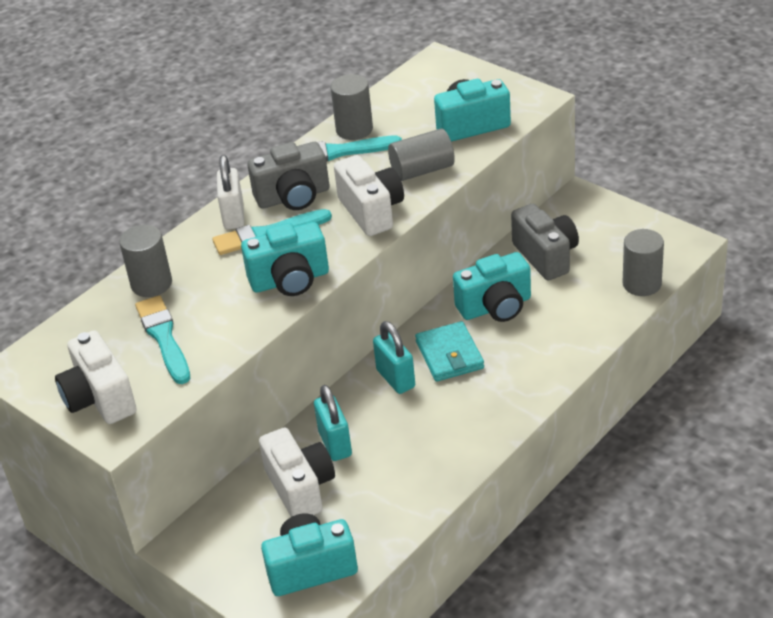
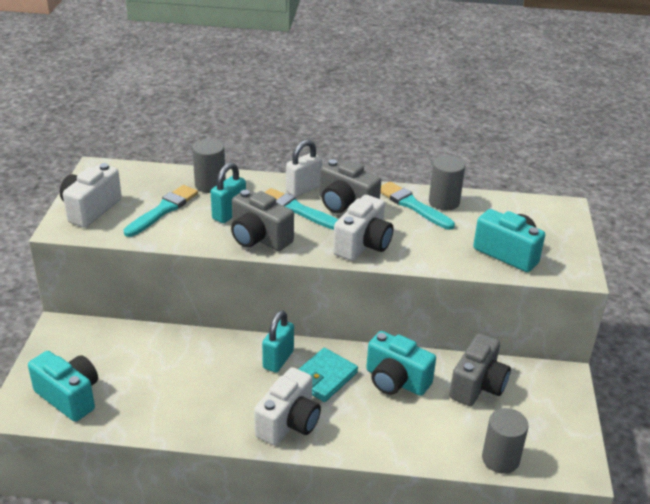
camera: 50 degrees right, 5 degrees down
(290, 280) = (259, 238): turquoise camera -> grey camera
(300, 488) = (141, 359): white camera -> white camera (289, 423)
(335, 444) = (193, 357): turquoise padlock -> turquoise padlock (229, 214)
(422, 170) = (431, 250): grey cylinder -> none

